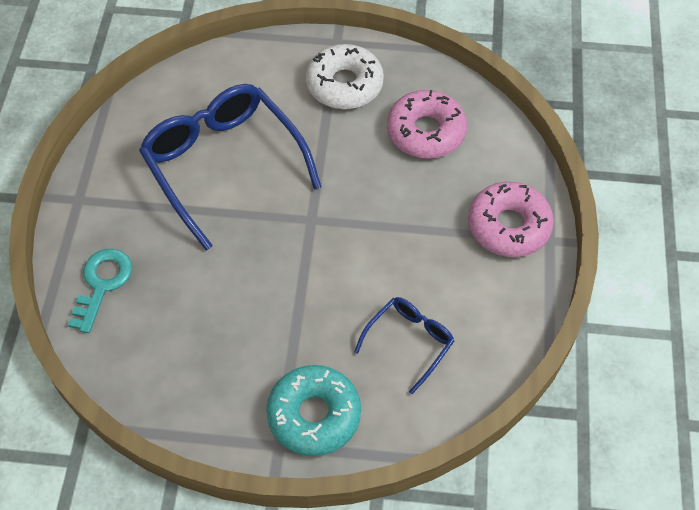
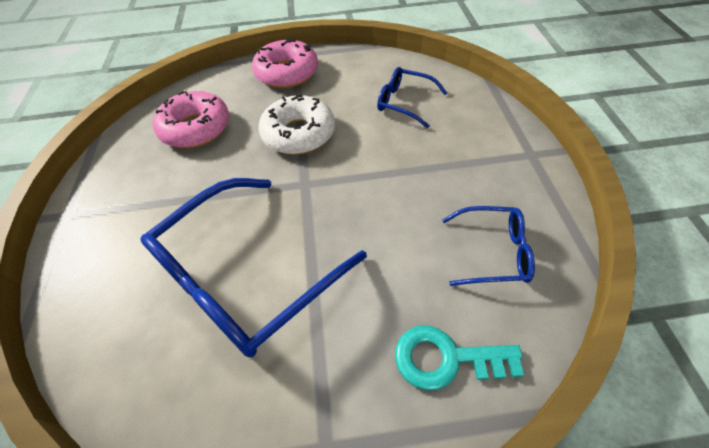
camera: 100 degrees left, 5 degrees down
(174, 352) = (493, 252): none -> blue glasses
(314, 415) = (493, 139): turquoise donut -> none
(344, 85) = (132, 194): white donut -> white donut (299, 134)

